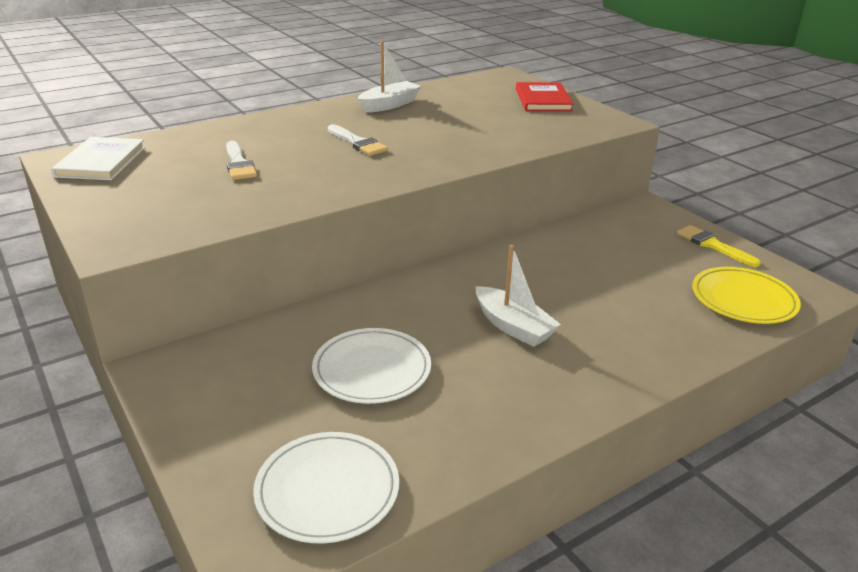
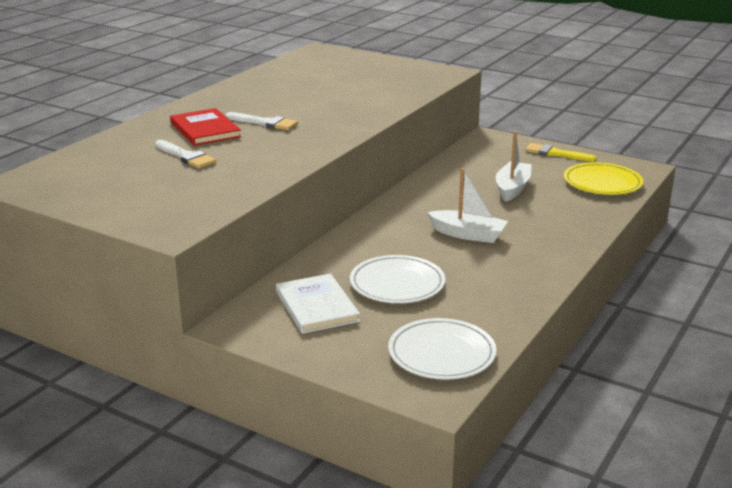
camera: 25 degrees left, 5 degrees down
(101, 162) = (57, 178): white book -> white book (317, 306)
(389, 105) = (252, 89): white boat -> white boat (512, 188)
(543, 100) = (373, 65): red book -> red book (205, 130)

